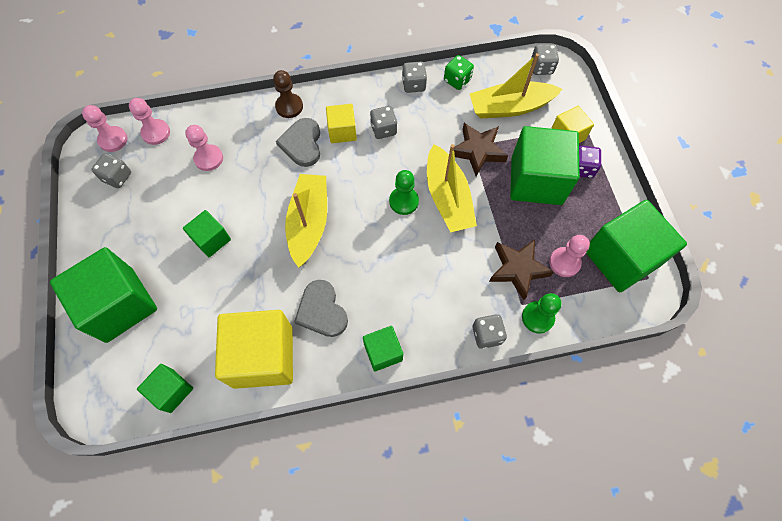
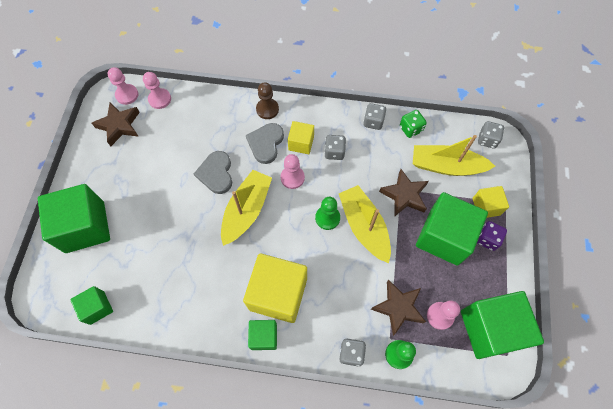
camera: 20 degrees right, 0 degrees up
(117, 177) = (119, 126): grey dice -> brown star
(209, 158) = (191, 132): pink pawn -> pink pawn (292, 178)
(211, 239) = (169, 199): green cube -> none
(263, 356) = (172, 306): yellow cube -> yellow cube (278, 294)
(322, 311) = (229, 285): grey heart -> grey heart (216, 173)
(447, 197) = (364, 226): yellow boat -> yellow boat turned 150 degrees clockwise

